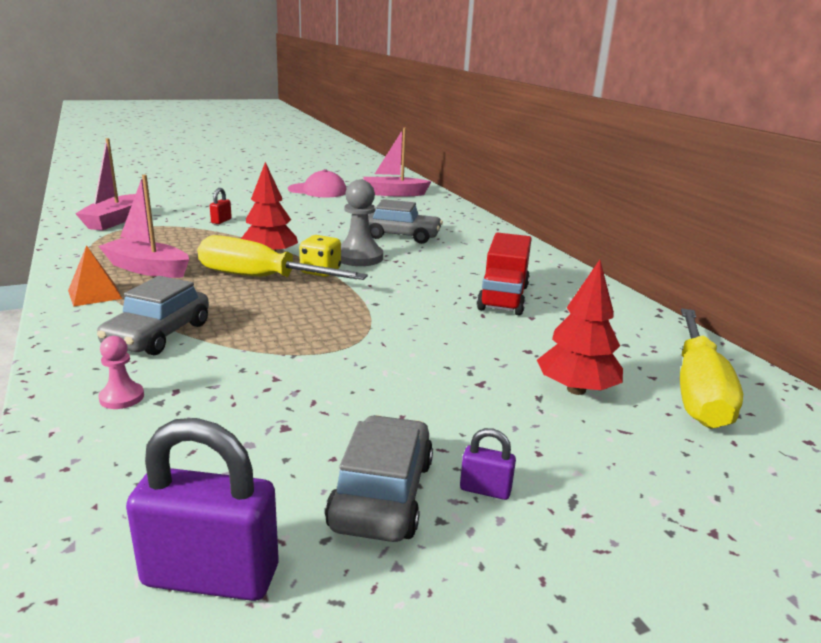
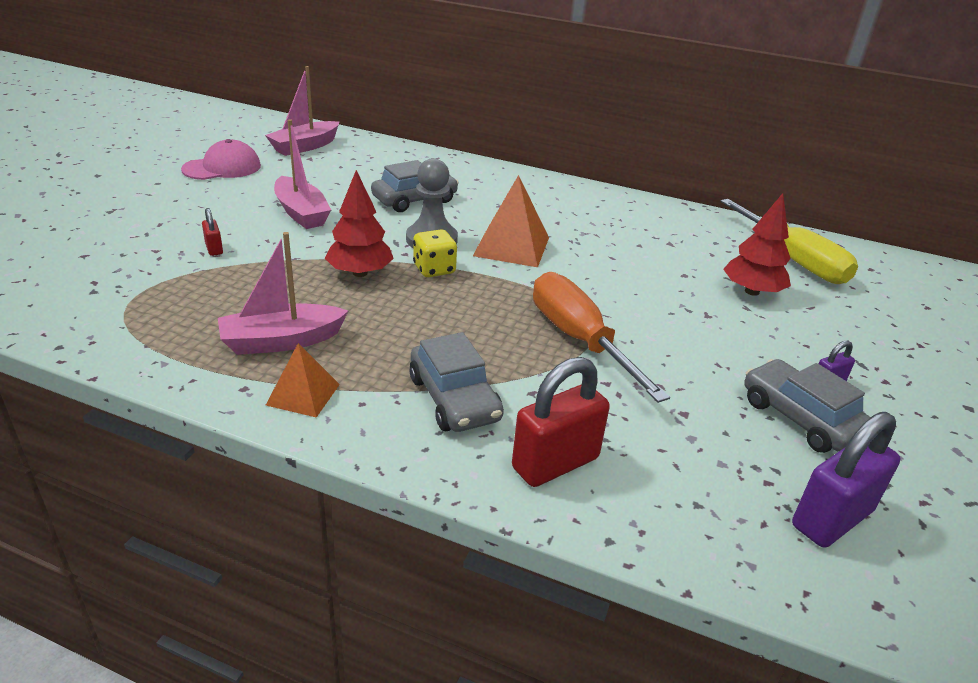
camera: 45 degrees left, 10 degrees up
(113, 221) = (87, 300): pink boat -> pink boat (301, 213)
(122, 397) = (555, 463): pink pawn -> red padlock
(260, 278) = (403, 300): yellow screwdriver -> none
(322, 345) = (578, 339): none -> orange screwdriver
(410, 280) = (512, 246): none -> orange pyramid
(503, 297) = (595, 234): red truck -> none

